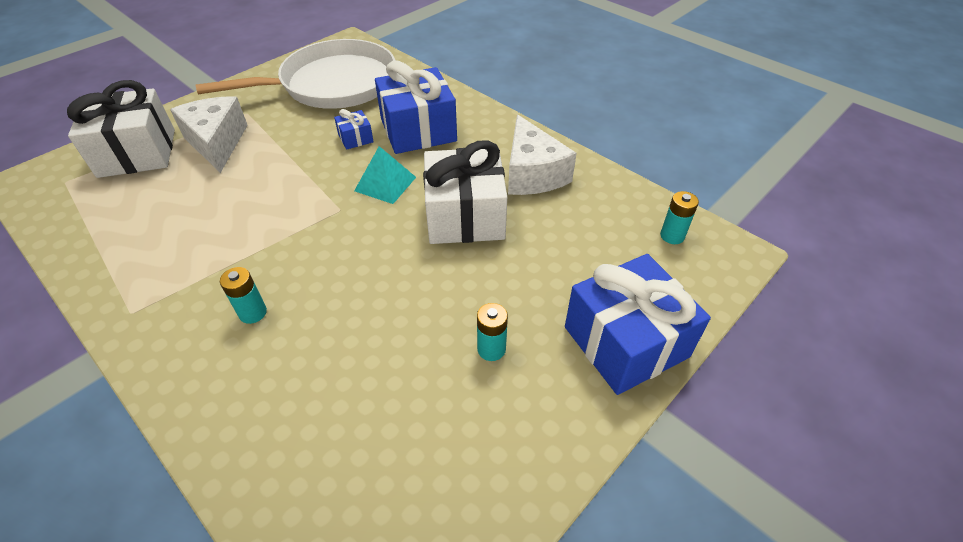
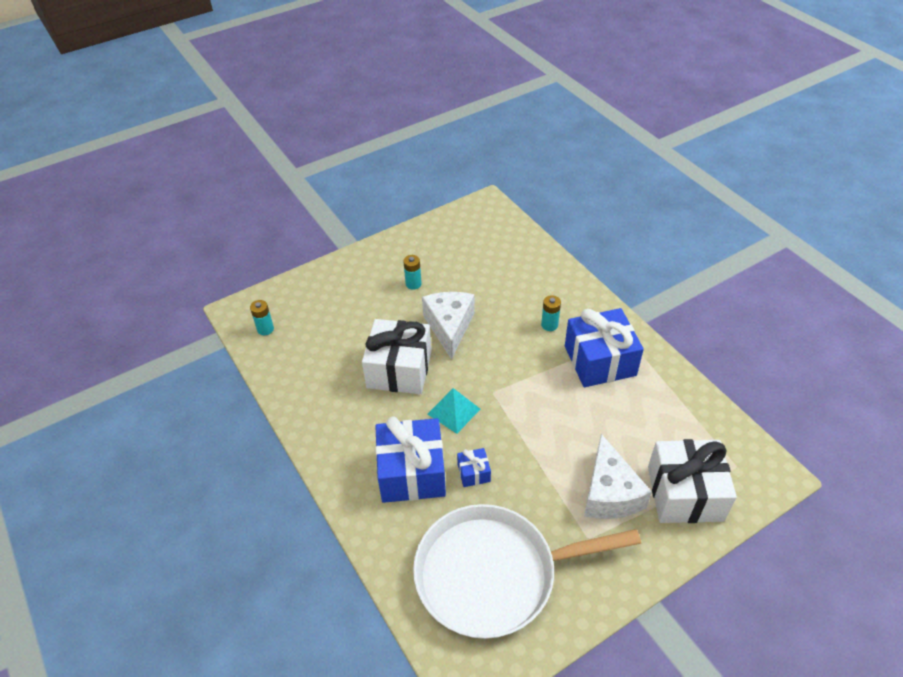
camera: 165 degrees left, 0 degrees up
(532, 173) = (331, 399): white cheese -> white cheese (449, 327)
(625, 342) = (339, 276): blue gift -> blue gift (600, 361)

